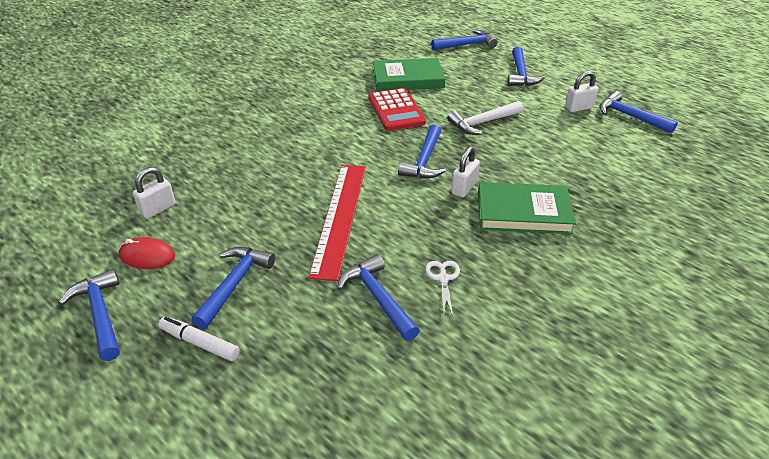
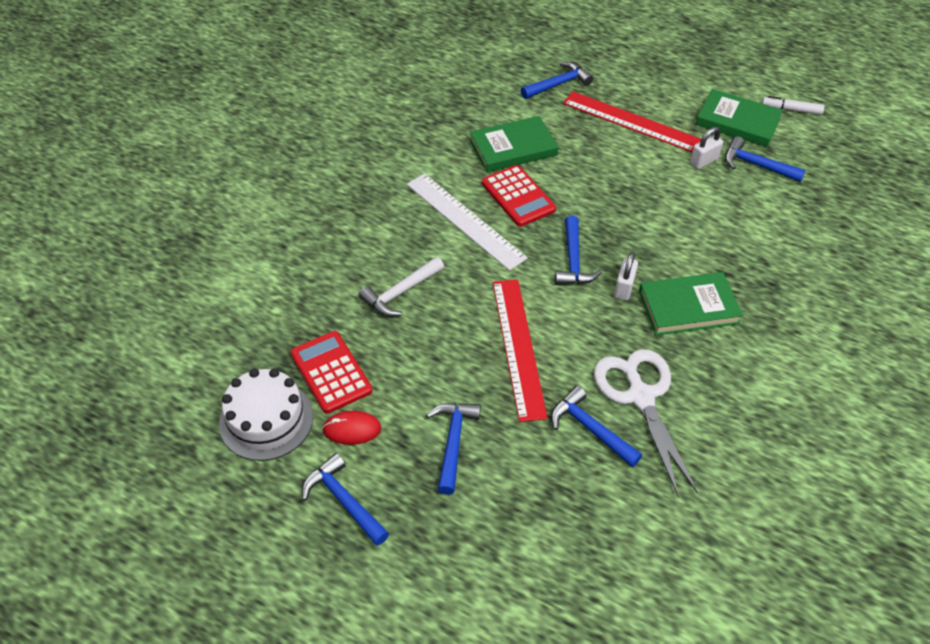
camera: 15 degrees left, 10 degrees up
(77, 235) = (266, 420): none -> white cake
(158, 209) = (331, 372): white padlock -> red calculator
(200, 343) = (452, 509): white marker -> white marker (791, 110)
(340, 120) = (465, 220): none -> white ruler
(443, 278) = (640, 396): white scissors -> white scissors, size x2.38
(482, 123) = (613, 199): white hammer -> white hammer (400, 293)
(520, 74) = (630, 121): blue hammer -> red ruler
(621, 85) = (737, 122): none -> green book

